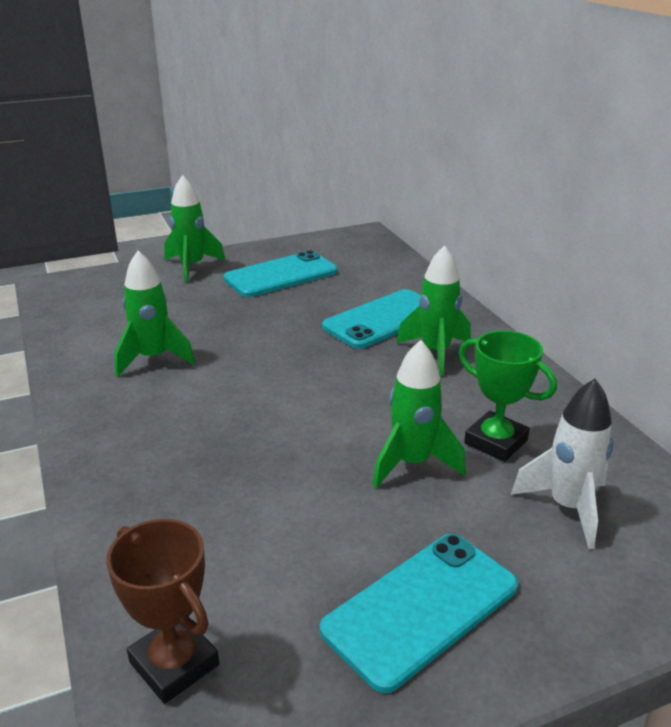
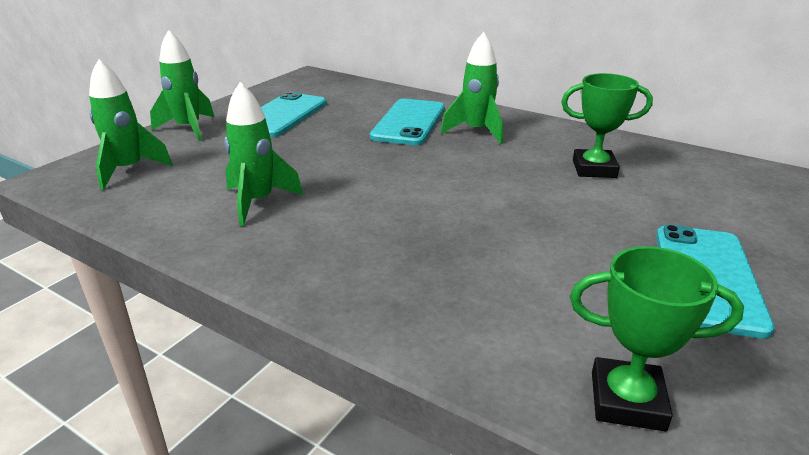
camera: 35 degrees left, 0 degrees up
(174, 664) = (627, 401): brown trophy -> green trophy
(412, 463) = (567, 199): green rocket -> green rocket (129, 170)
(567, 507) = (686, 188): white rocket -> none

